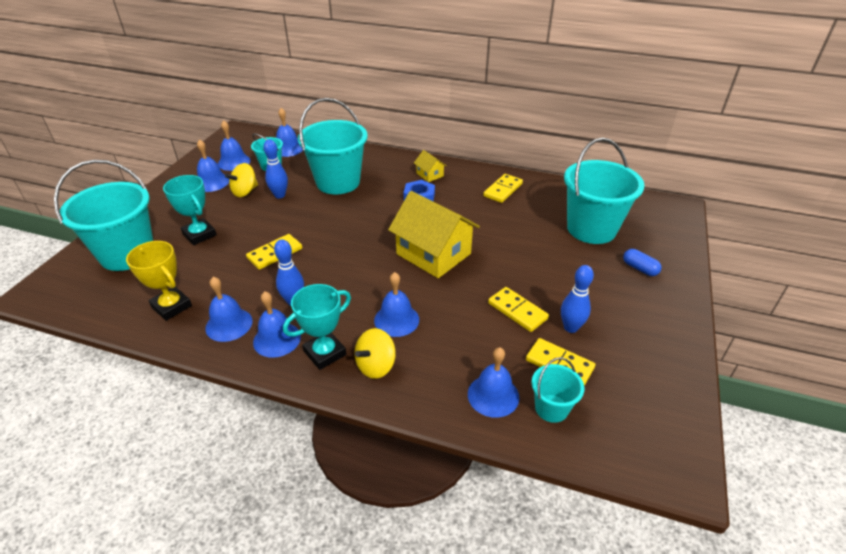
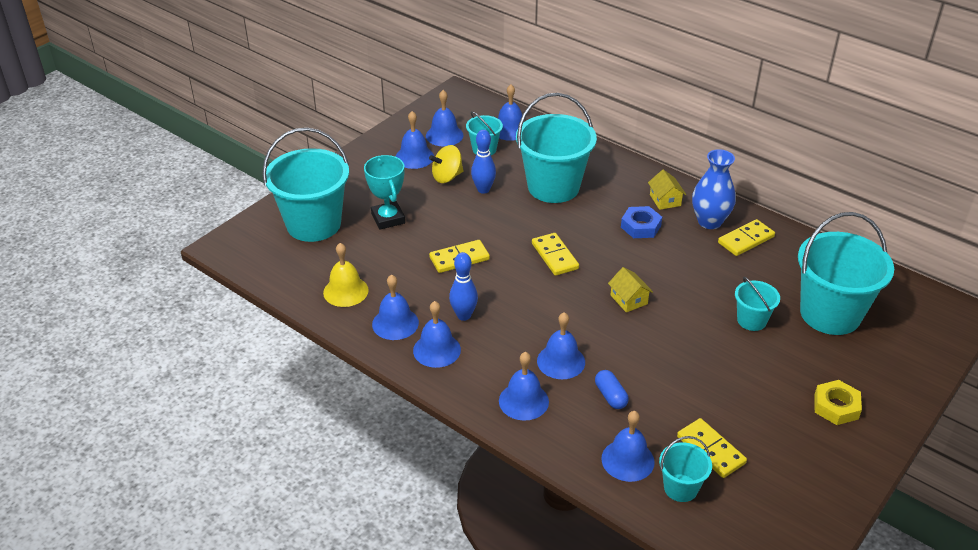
camera: 20 degrees right, 0 degrees up
(171, 306) = (345, 291): yellow trophy -> yellow bell
(325, 353) = (478, 375): turquoise trophy -> none
(376, 366) = (523, 401): yellow spinning top -> blue bell
(433, 254) = (629, 299): yellow house -> yellow house, size x0.45
(470, 183) = (709, 222): none -> blue vase
(517, 311) = (693, 385): yellow domino -> yellow domino (555, 256)
(537, 247) = (751, 320): none -> turquoise bucket
(570, 327) = (743, 417): blue bowling pin -> none
(636, 298) = (836, 406): none -> yellow nut
(639, 268) = (861, 375): blue capsule -> blue capsule (610, 396)

